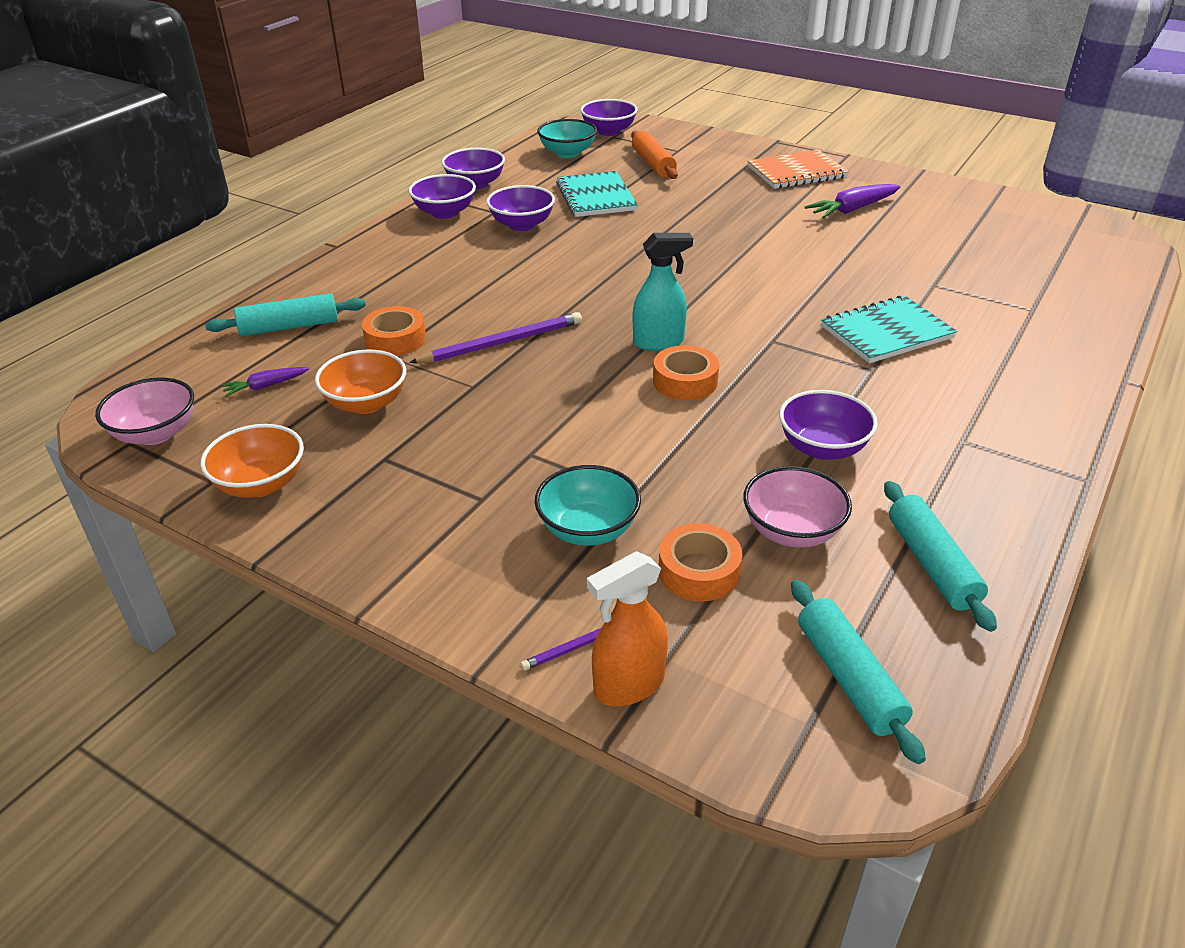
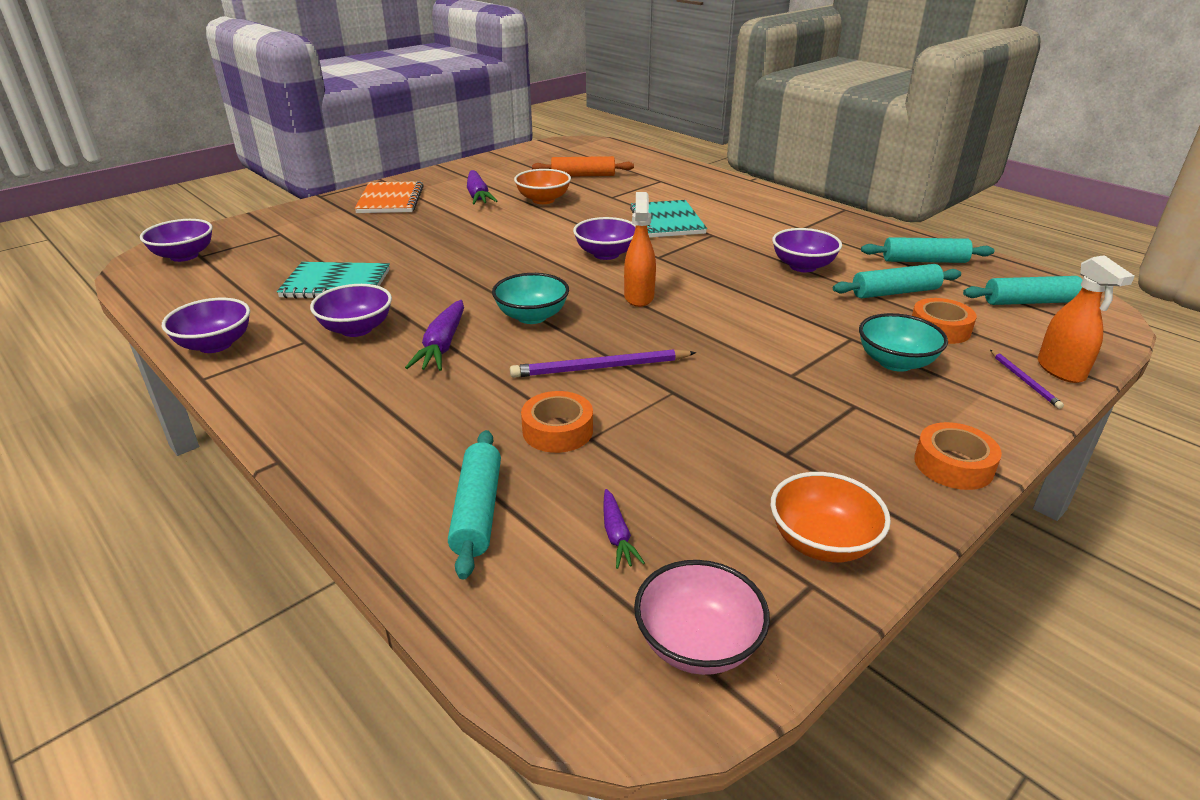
camera: 75 degrees left, 5 degrees down
(366, 403) = (682, 459): orange bowl -> orange bowl (543, 200)
(445, 213) = (271, 372): purple bowl -> purple bowl (606, 254)
(502, 343) = (600, 368): purple pencil -> purple pencil turned 90 degrees counterclockwise
(510, 264) = (442, 345): none -> purple carrot
(567, 153) = (207, 283): turquoise bowl -> turquoise bowl (532, 316)
(653, 164) = (296, 248): orange rolling pin -> orange rolling pin (583, 175)
(659, 342) = (639, 297): turquoise spray bottle -> orange spray bottle
(685, 381) = (703, 296): orange tape -> orange tape (953, 465)
(792, 531) = (894, 292): pink bowl -> turquoise rolling pin

